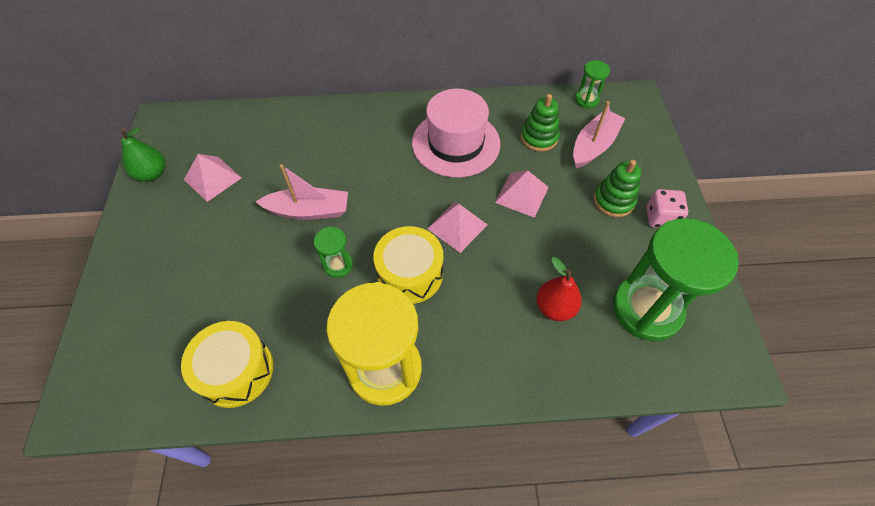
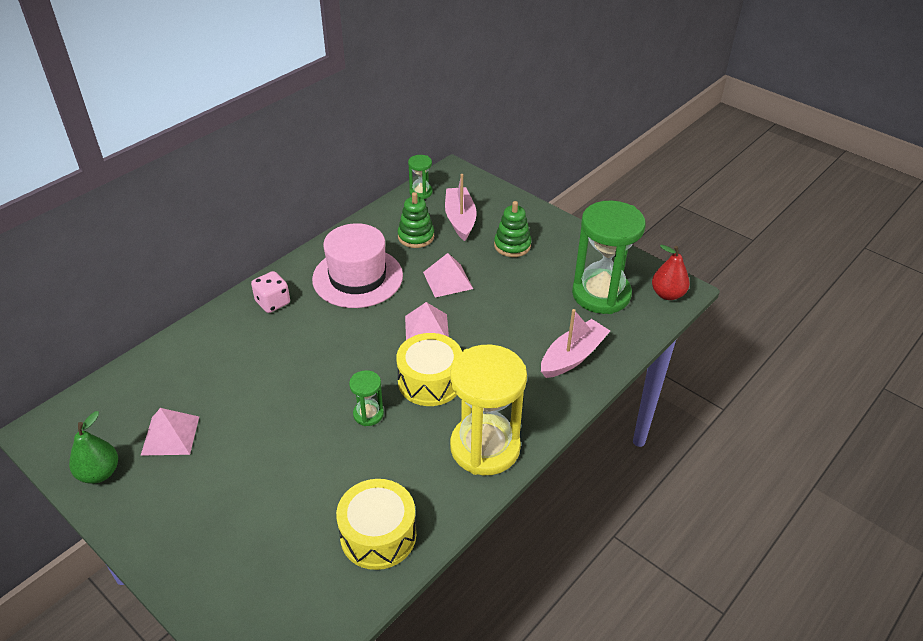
camera: 45 degrees left, 15 degrees down
(309, 211) = (295, 397): pink boat -> pink boat (572, 356)
(555, 307) = (548, 332): red pear -> red pear (667, 294)
(660, 218) = (552, 237): pink dice -> pink dice (273, 302)

